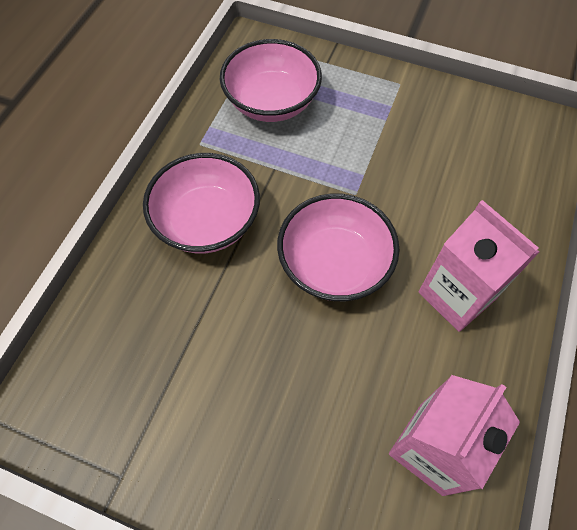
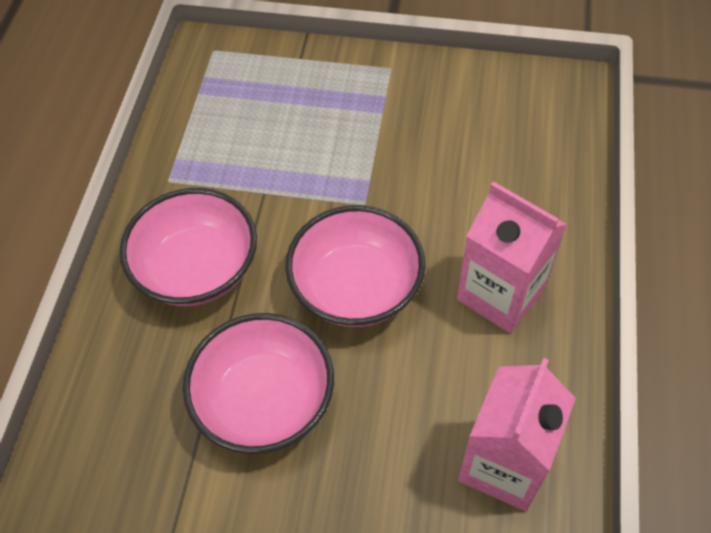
camera: 10 degrees left, 5 degrees down
(271, 102) = (244, 116): pink bowl -> pink bowl (265, 401)

